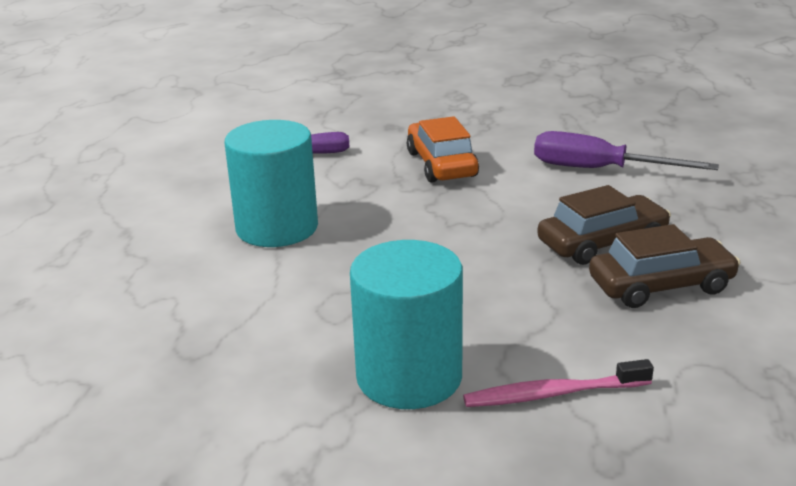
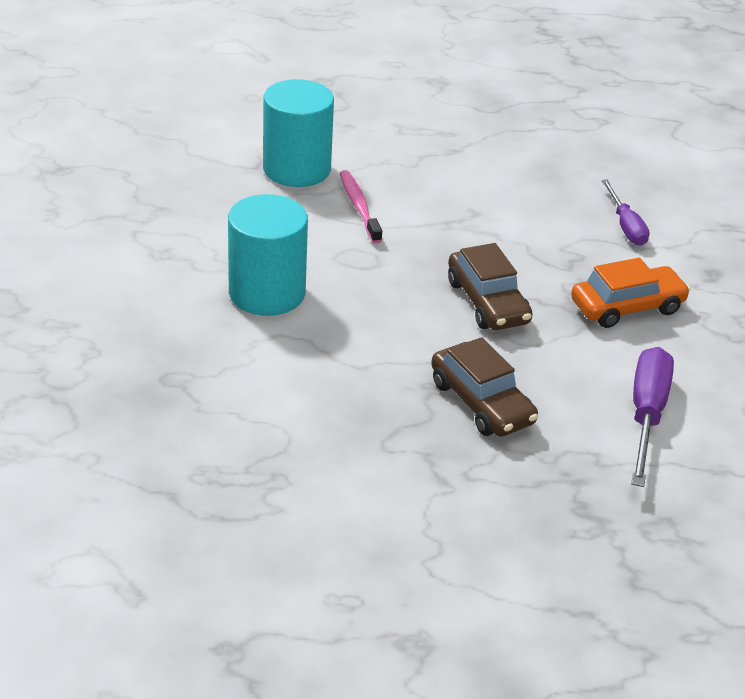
camera: 80 degrees right, 10 degrees up
(277, 228) = (474, 220): turquoise cylinder -> turquoise cylinder (296, 169)
(553, 394) = (248, 358): pink toothbrush -> pink toothbrush (359, 207)
(661, 286) = (407, 431): brown car -> brown car (487, 302)

